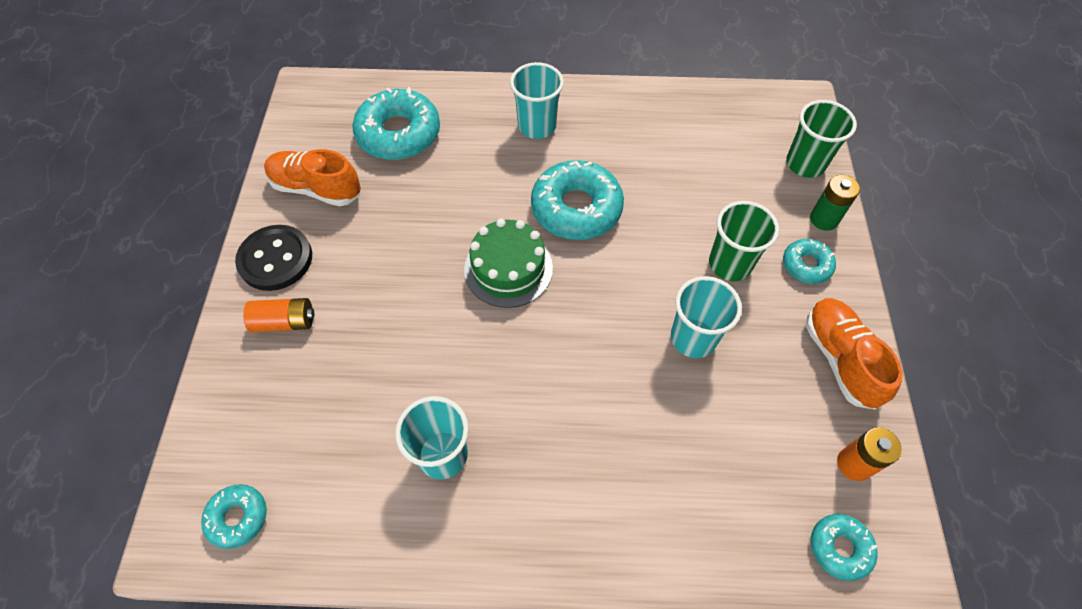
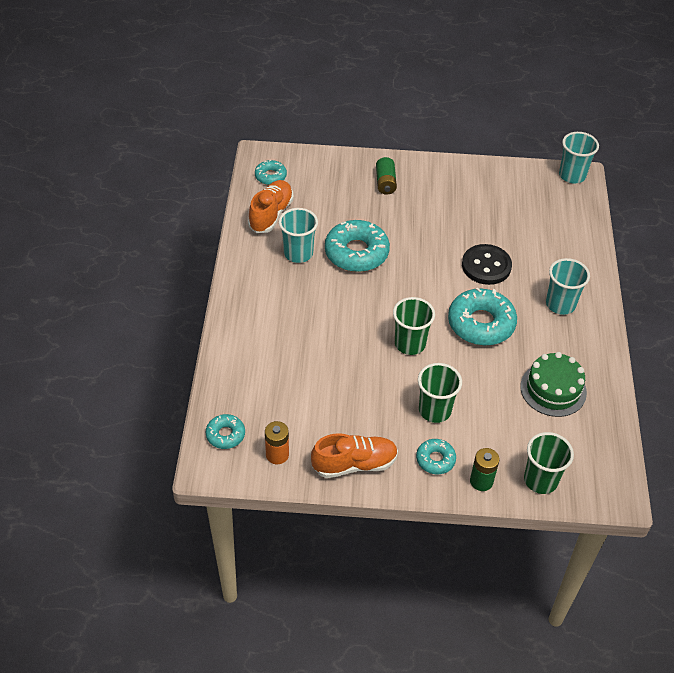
camera: 90 degrees right, 10 degrees down
(275, 259) = (430, 175): black button -> black button (486, 266)
(285, 322) = (385, 183): orange battery -> green battery
(316, 188) = (488, 188): orange shoe -> orange shoe (271, 214)
(399, 133) = (542, 226): turquoise donut -> turquoise donut (356, 253)
(508, 269) = (426, 284): green cake -> green cake (553, 389)
(621, 291) = (410, 344): none -> green cup
(693, 338) = (372, 380): turquoise cup -> turquoise cup (572, 175)

